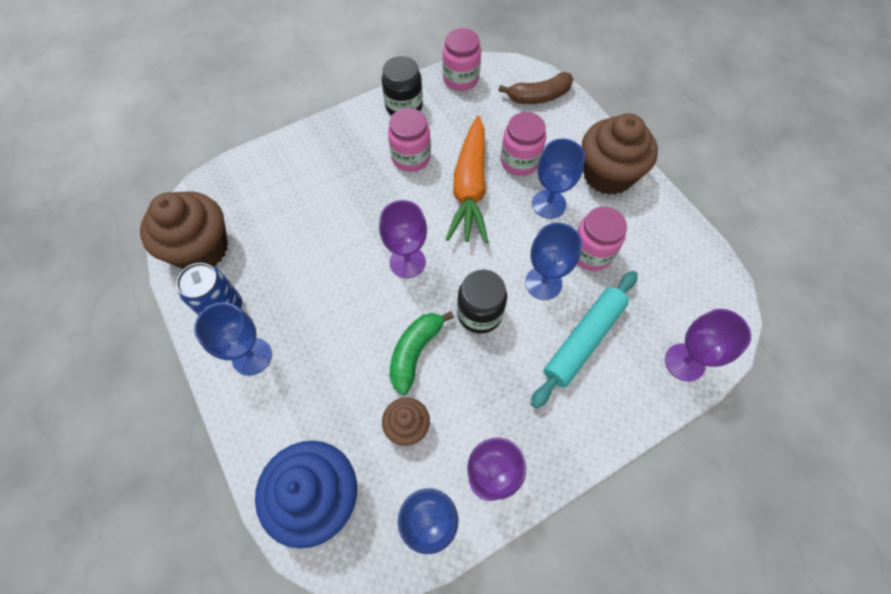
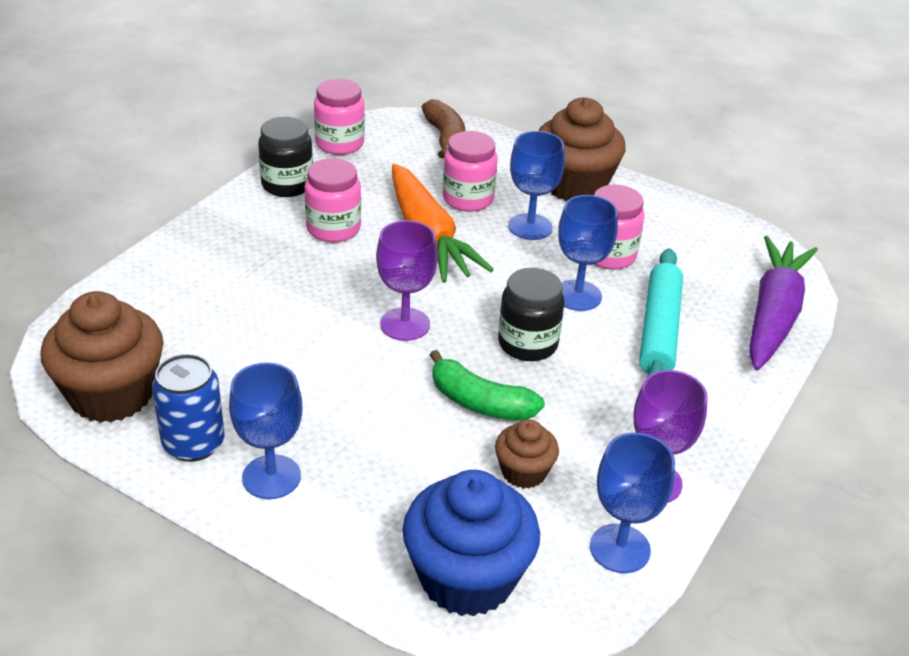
camera: 30 degrees left, 25 degrees down
(415, 352) = (479, 402): green banana -> green banana turned 60 degrees counterclockwise
(539, 96) = (445, 138): brown banana -> brown banana turned 60 degrees counterclockwise
(684, 362) = (773, 315): purple goblet -> purple carrot

